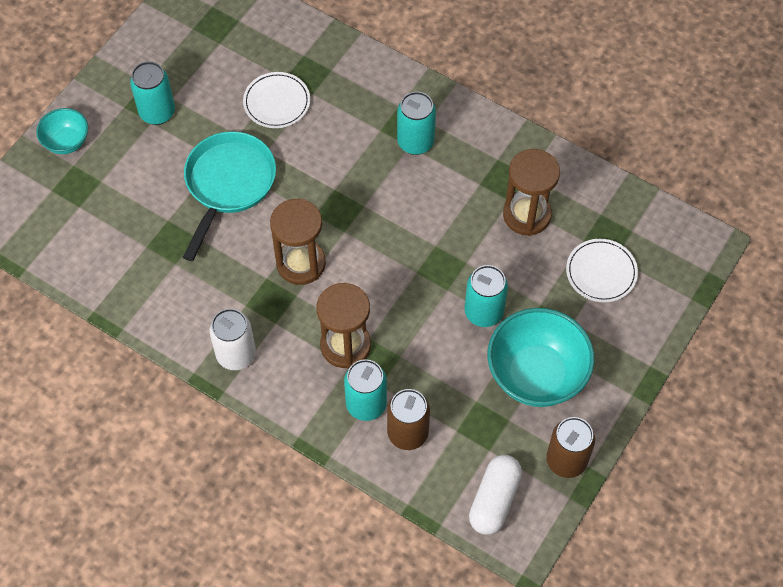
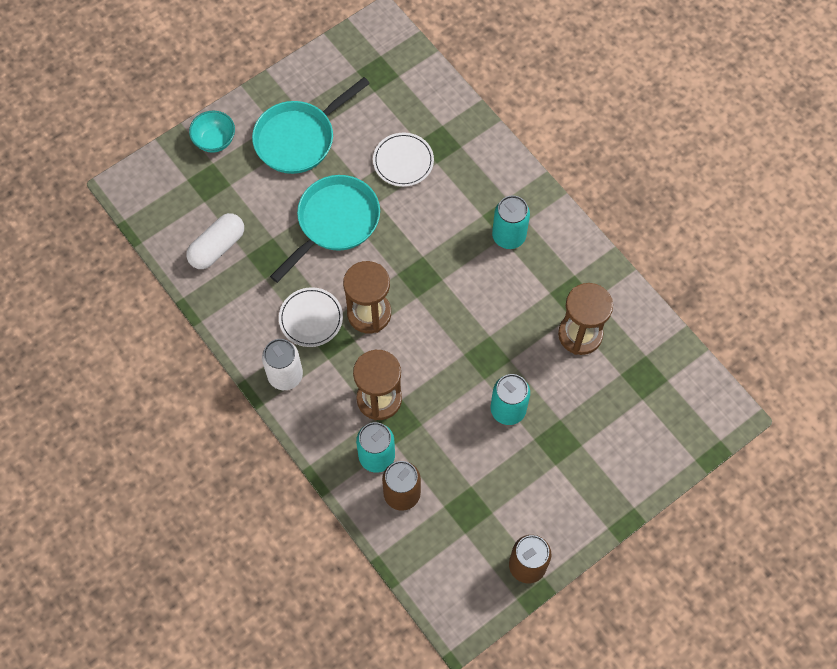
camera: 20 degrees right, 5 degrees up
(157, 112) = (299, 138): turquoise can -> turquoise pan
(494, 500) = (452, 578): white capsule -> white capsule (217, 247)
(536, 374) = (531, 481): turquoise bowl -> none
(601, 272) = (625, 408): white plate -> white plate (311, 318)

